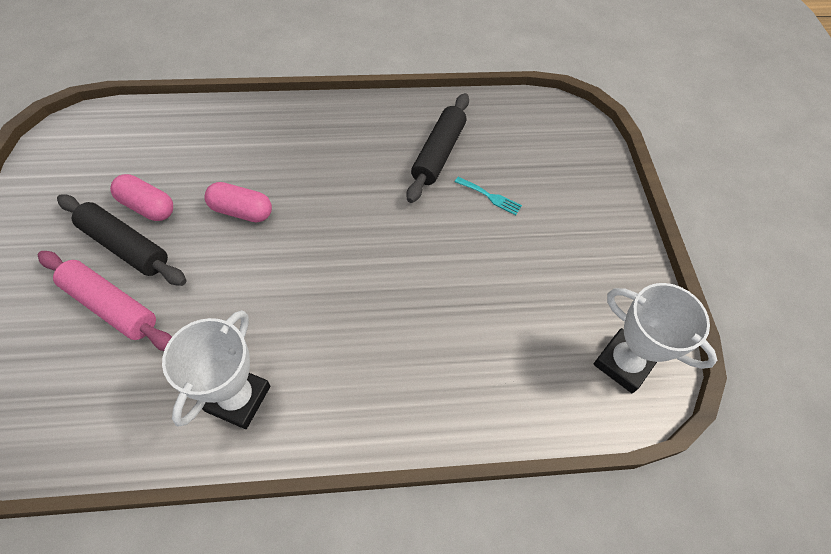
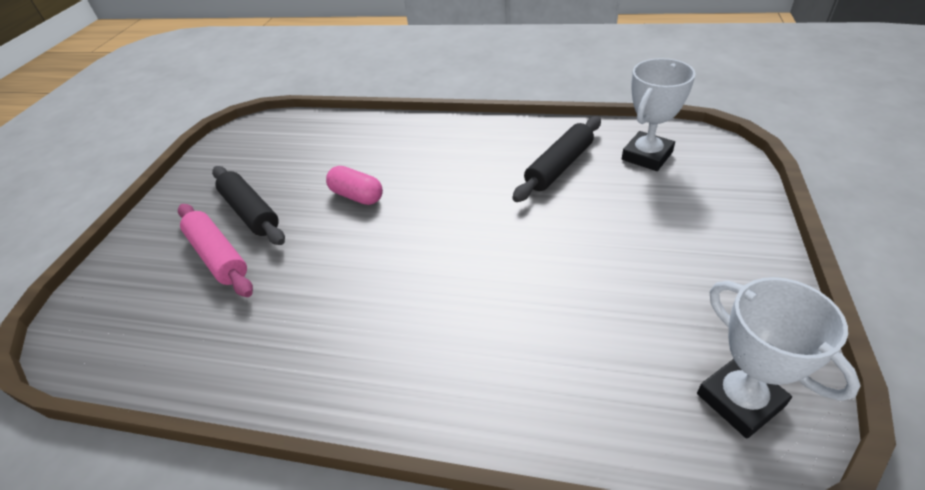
camera: 25 degrees right, 15 degrees down
(147, 206) = (281, 185): pink capsule -> none
(237, 398) = (289, 352): white trophy -> white trophy (647, 156)
(490, 197) = (605, 208): turquoise fork -> none

